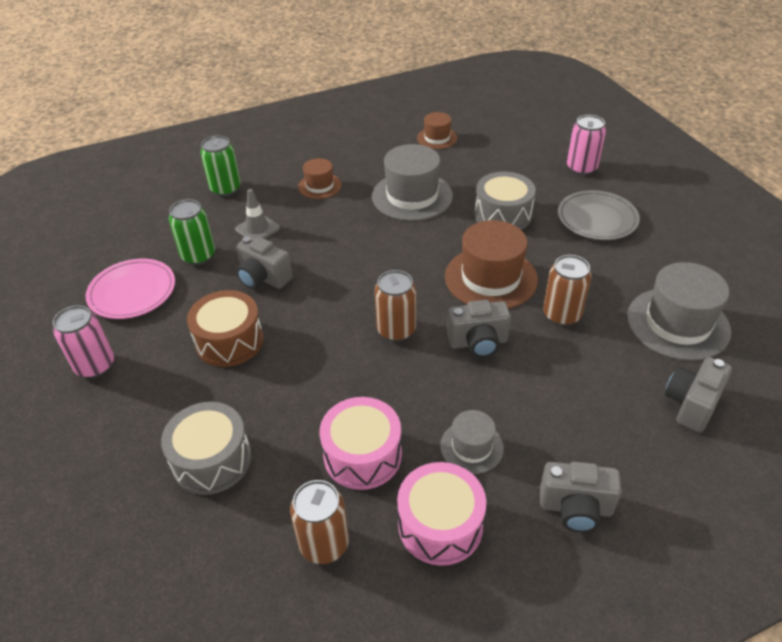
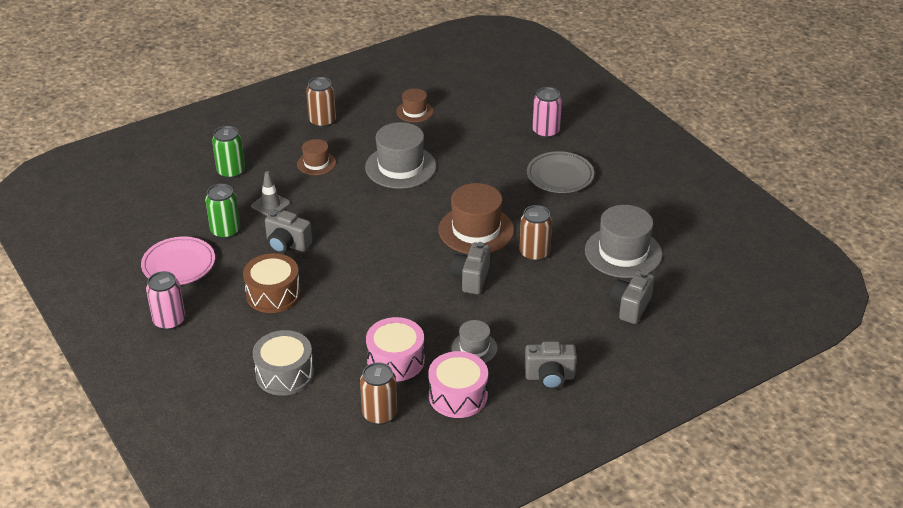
camera: 10 degrees left, 5 degrees down
(396, 330) = (405, 275): brown can -> brown can (322, 121)
(478, 342) = (471, 279): grey camera -> grey camera turned 120 degrees clockwise
(503, 215) = (481, 178): grey drum -> none

